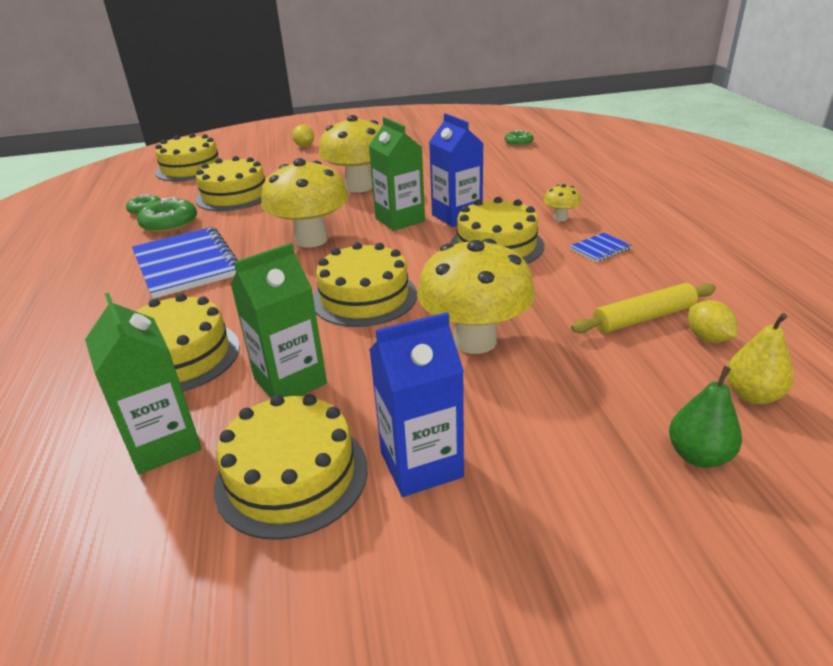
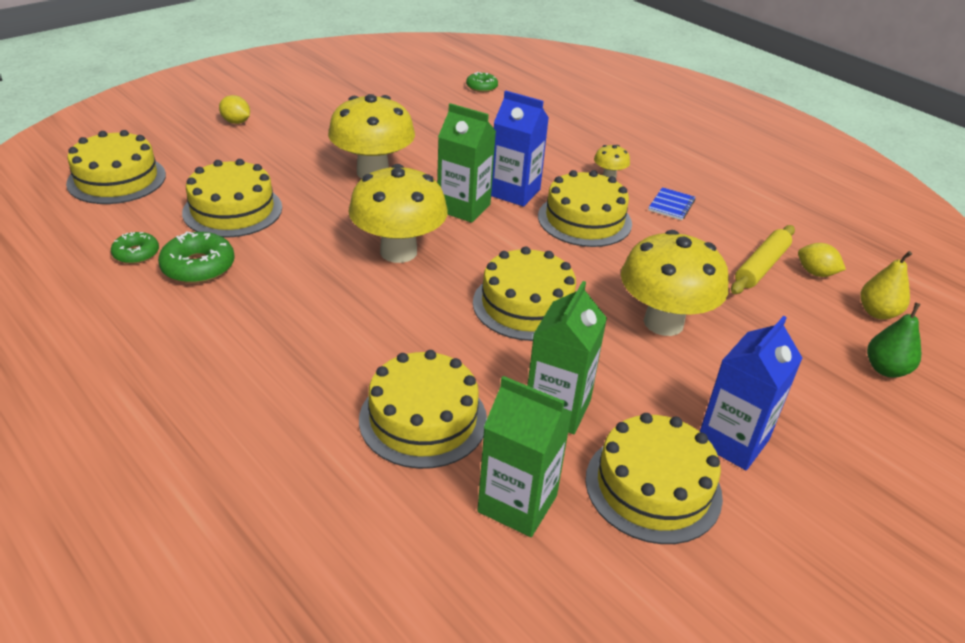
camera: 35 degrees left, 5 degrees up
(186, 264) = (293, 315): blue notebook -> none

